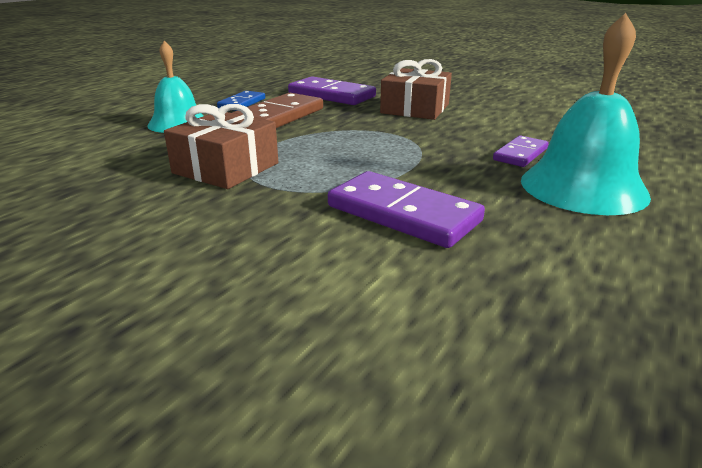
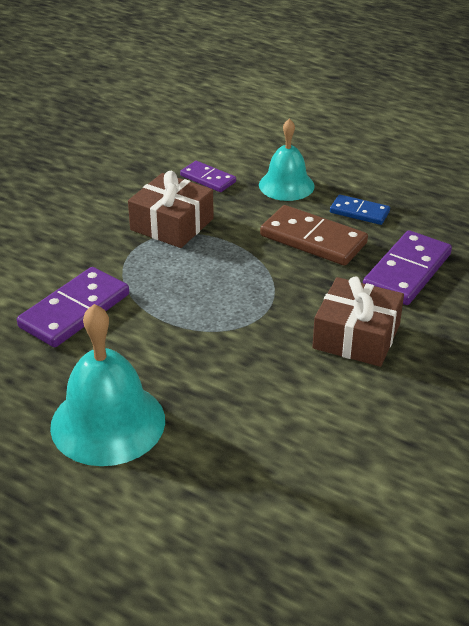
camera: 90 degrees right, 10 degrees up
(520, 154) = (195, 398): purple domino -> purple domino (208, 179)

